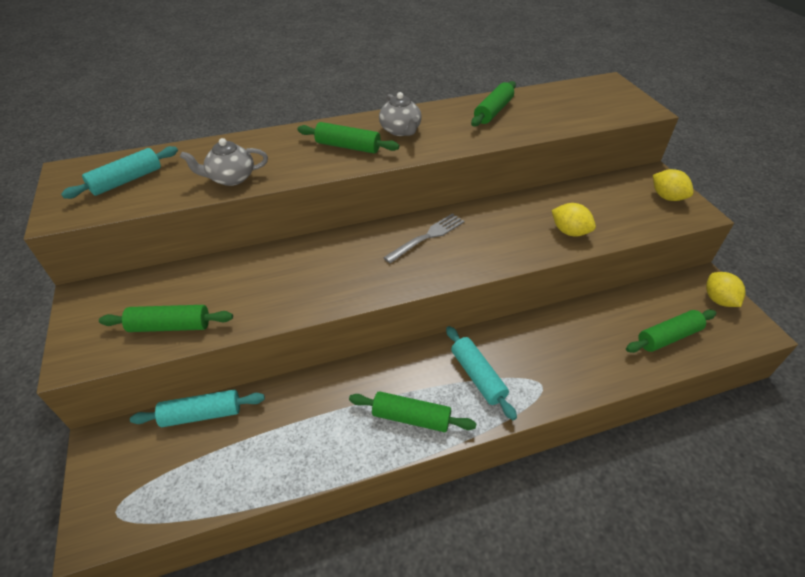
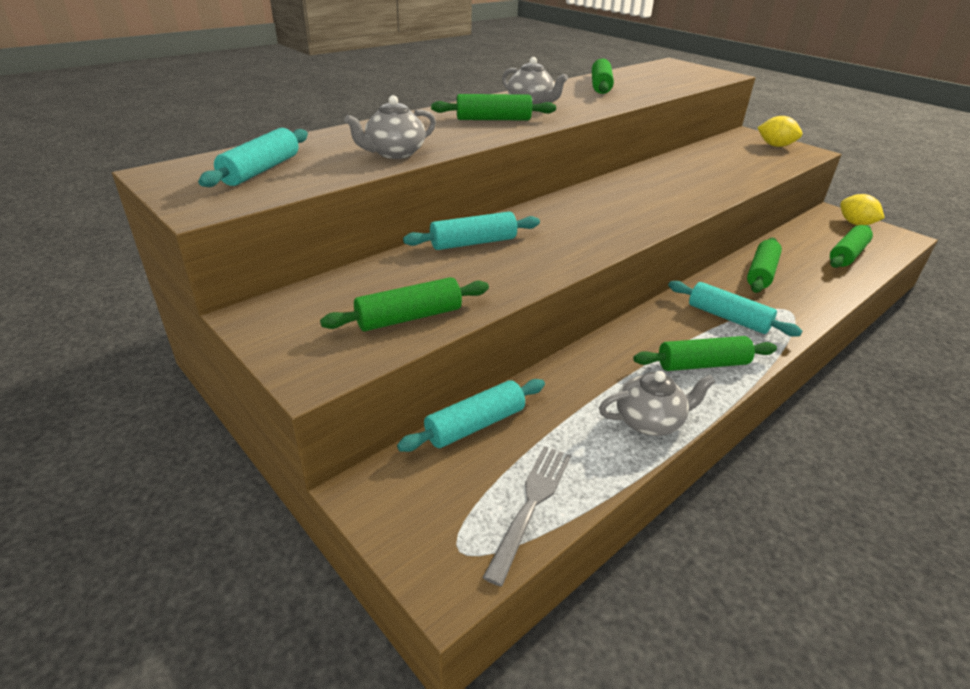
camera: 25 degrees left, 10 degrees down
(277, 261) = (473, 243): none -> turquoise rolling pin
(321, 457) = (649, 421): none -> grey teapot
(427, 237) = (607, 200): grey fork -> grey fork (531, 505)
(555, 335) = (761, 273): none -> green rolling pin
(569, 232) = (728, 177): yellow lemon -> none

